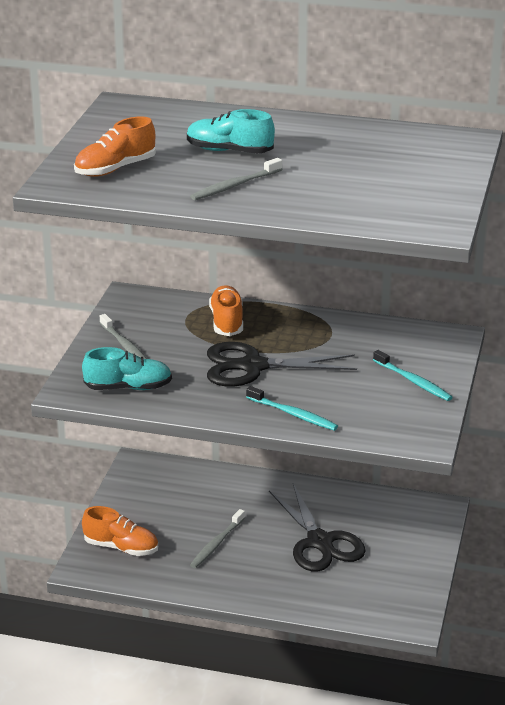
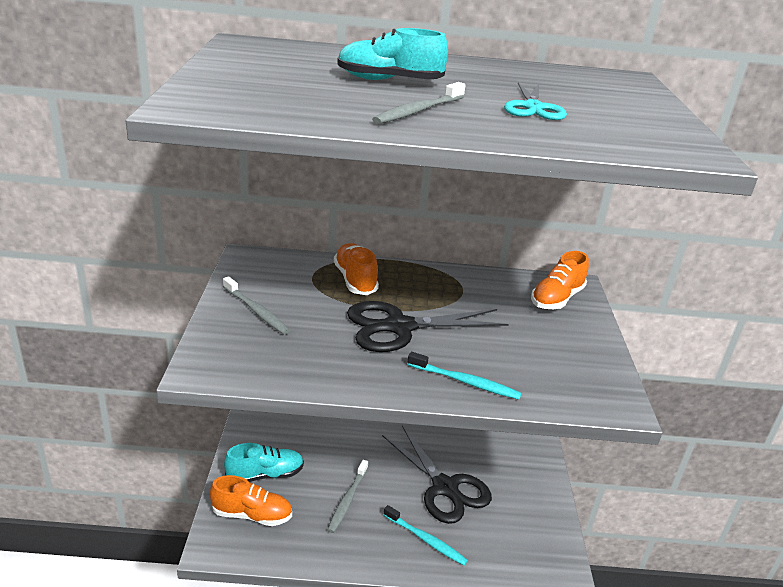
camera: 15 degrees left, 0 degrees up
(115, 169) = (260, 93): orange shoe -> orange shoe (556, 298)
(128, 387) = (271, 360): turquoise shoe -> turquoise shoe (265, 475)
(337, 180) = (533, 108): none -> turquoise scissors
(413, 381) = (567, 335): turquoise toothbrush -> turquoise toothbrush (426, 540)

